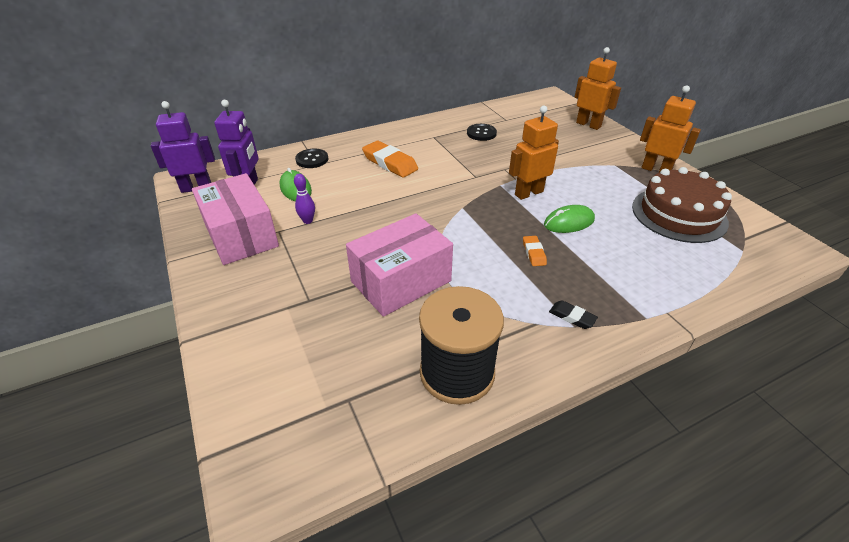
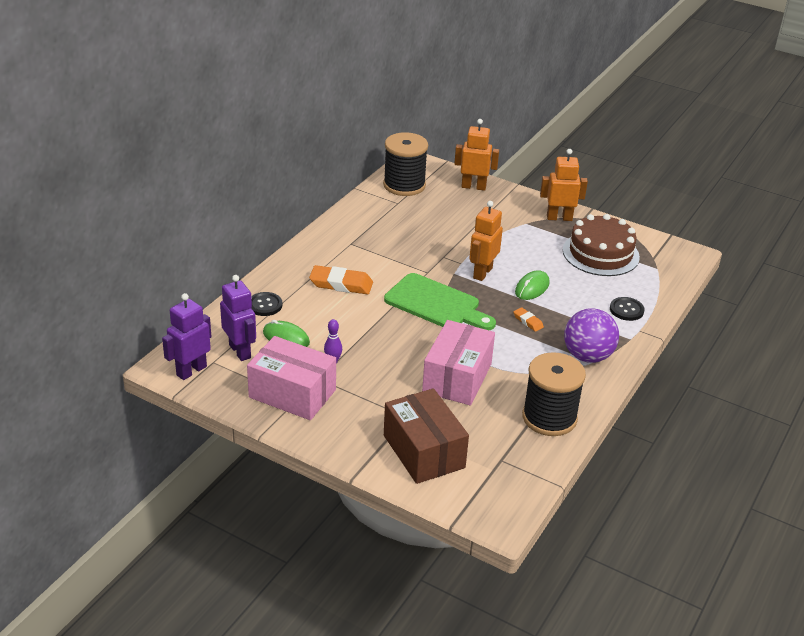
camera: 35 degrees left, 5 degrees down
(280, 346) = (424, 451): none -> brown box
(455, 205) = (436, 304): none -> green cutting board
(481, 133) = (390, 226): black button -> black button (626, 310)
(525, 109) = (404, 185): none -> black spool
(572, 317) = (587, 356): black eraser -> purple ball

